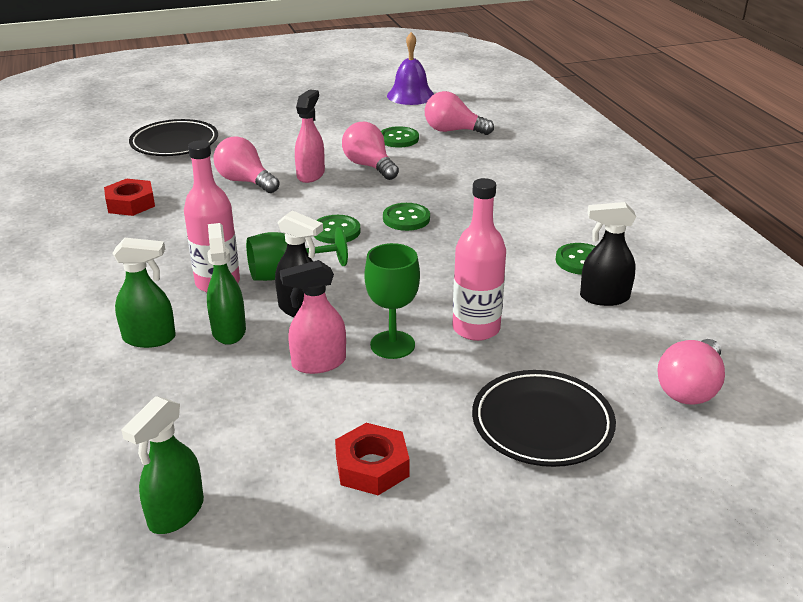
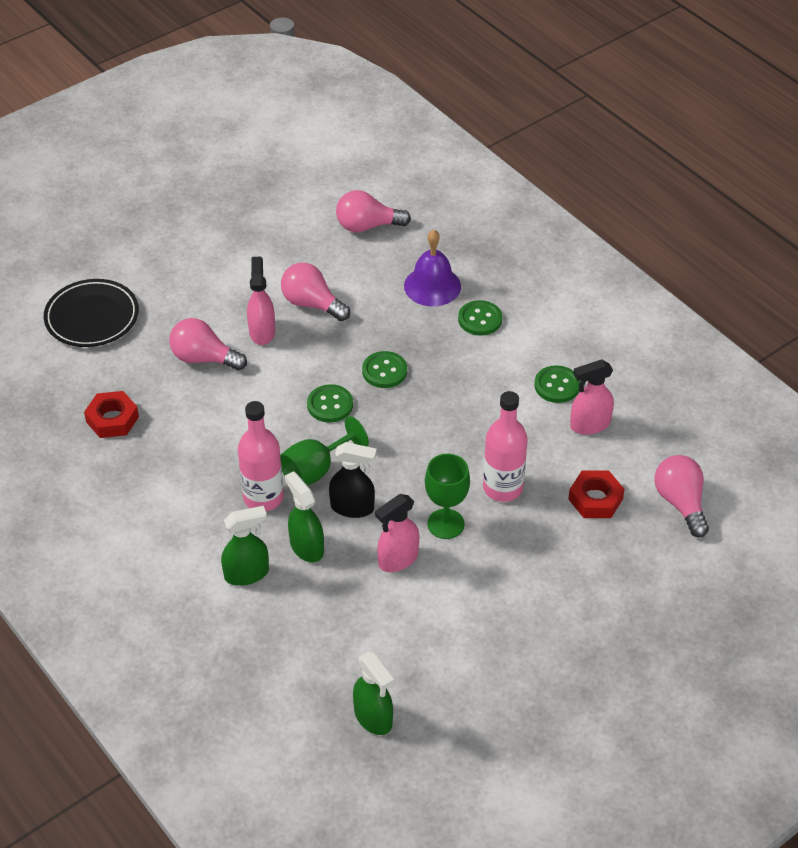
camera: 20 degrees left, 15 degrees up
(176, 513) = (373, 718): green spray bottle -> green spray bottle turned 45 degrees counterclockwise
(372, 466) = (486, 640): red nut -> red nut (595, 499)
(398, 139) = (319, 253): green button -> green button (480, 319)
(410, 95) = (295, 174): purple bell -> purple bell (432, 286)
(542, 423) = (588, 567): black plate -> none
(604, 297) = (589, 425): black spray bottle -> pink spray bottle
(690, 388) = (680, 503): pink light bulb -> pink light bulb turned 150 degrees clockwise

